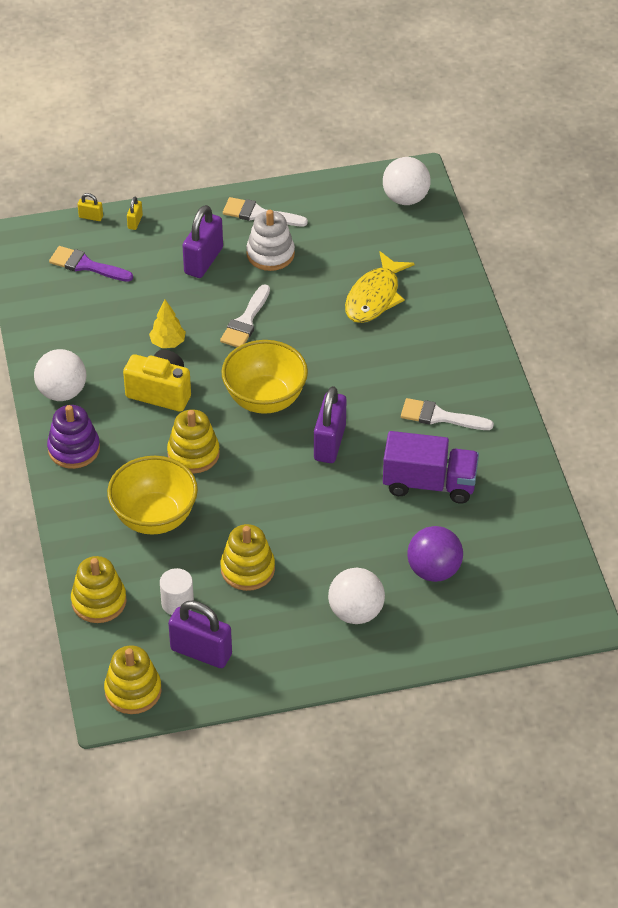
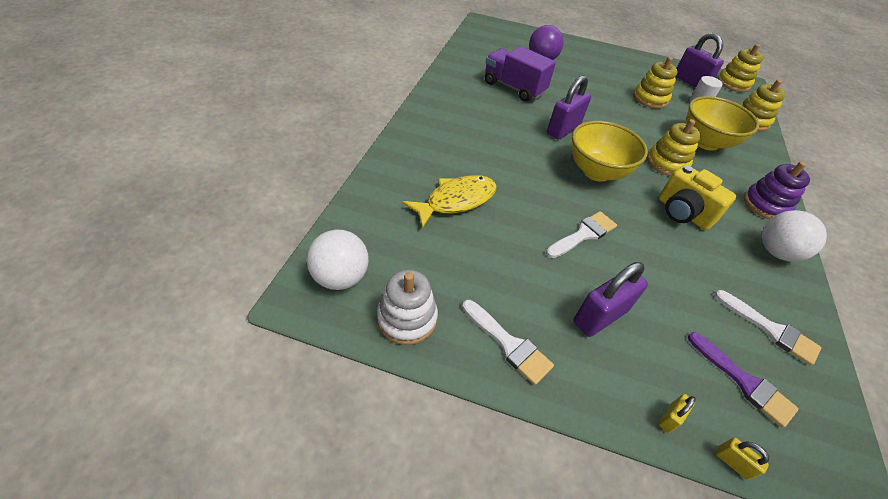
camera: 155 degrees left, 0 degrees up
(168, 343) = (665, 249): yellow tree -> none
(270, 254) = (524, 287): white stacking toy -> white stacking toy (407, 318)
(356, 612) = (595, 63): white ball -> none
(440, 417) = (477, 111): white brush -> white brush (770, 329)

